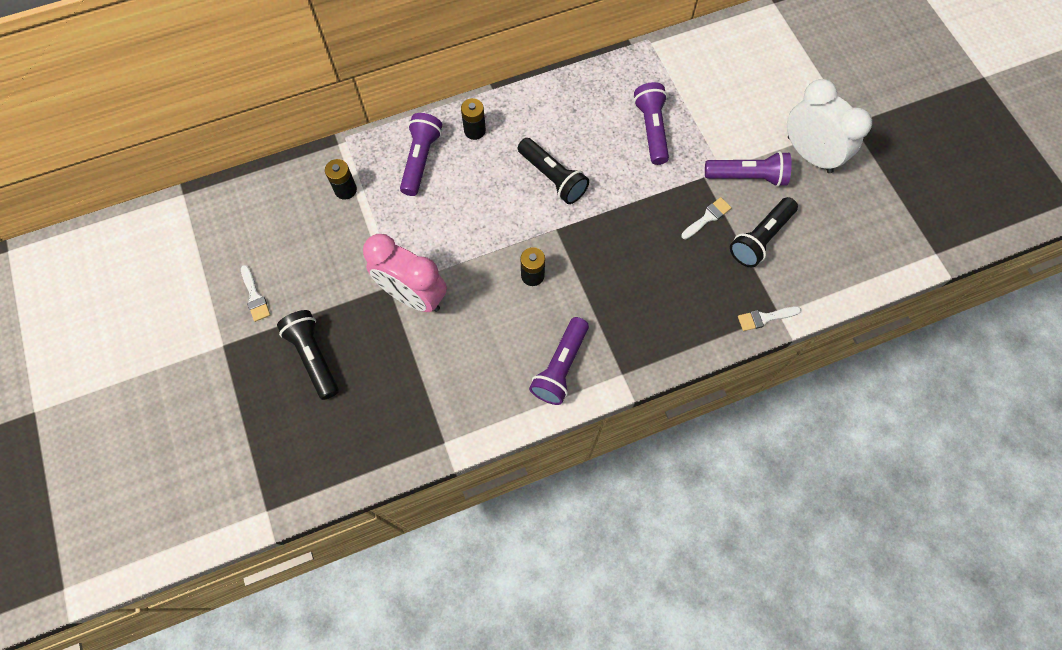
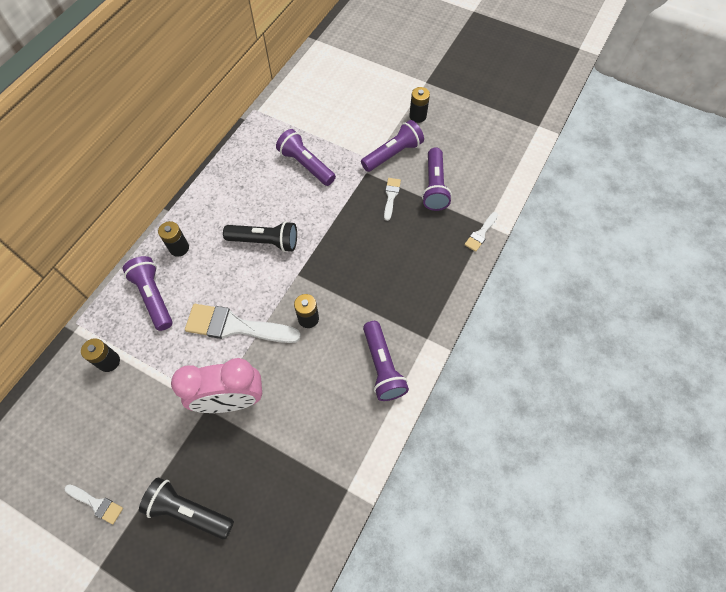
camera: 40 degrees left, 5 degrees down
(466, 235) = (235, 326): none -> white brush
(760, 239) = (434, 187): black flashlight -> purple flashlight
(809, 154) = (417, 116): white clock -> black battery

